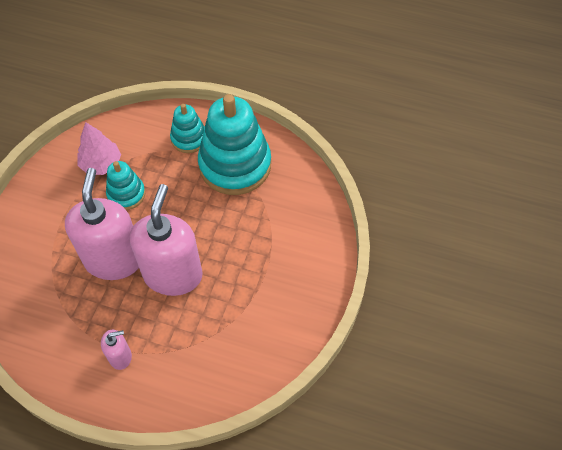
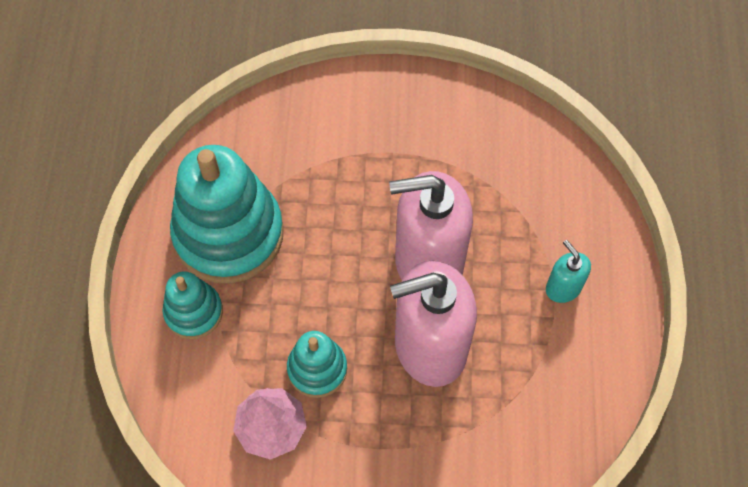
camera: 105 degrees left, 5 degrees up
(120, 356) = (563, 288): pink soap dispenser -> turquoise soap dispenser

